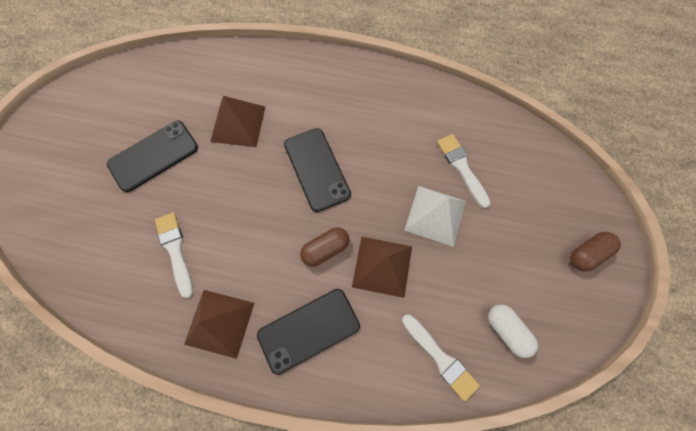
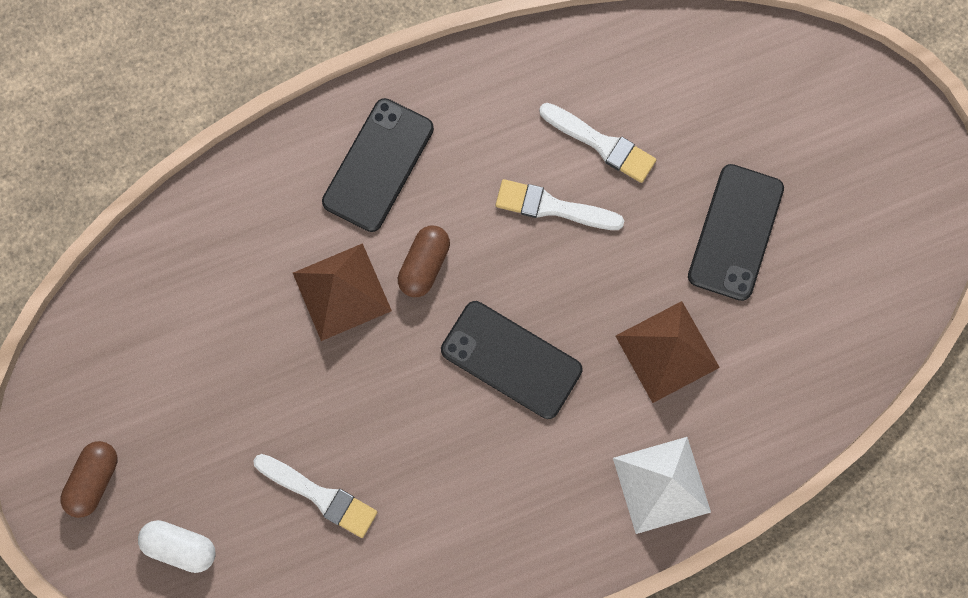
camera: 145 degrees right, 5 degrees up
(219, 323) = (483, 106): brown pyramid -> none
(435, 215) = (315, 402): white pyramid -> white pyramid (661, 485)
(440, 358) = (211, 234): white brush -> white brush (553, 207)
(507, 330) = (150, 315): white capsule -> white capsule (180, 547)

